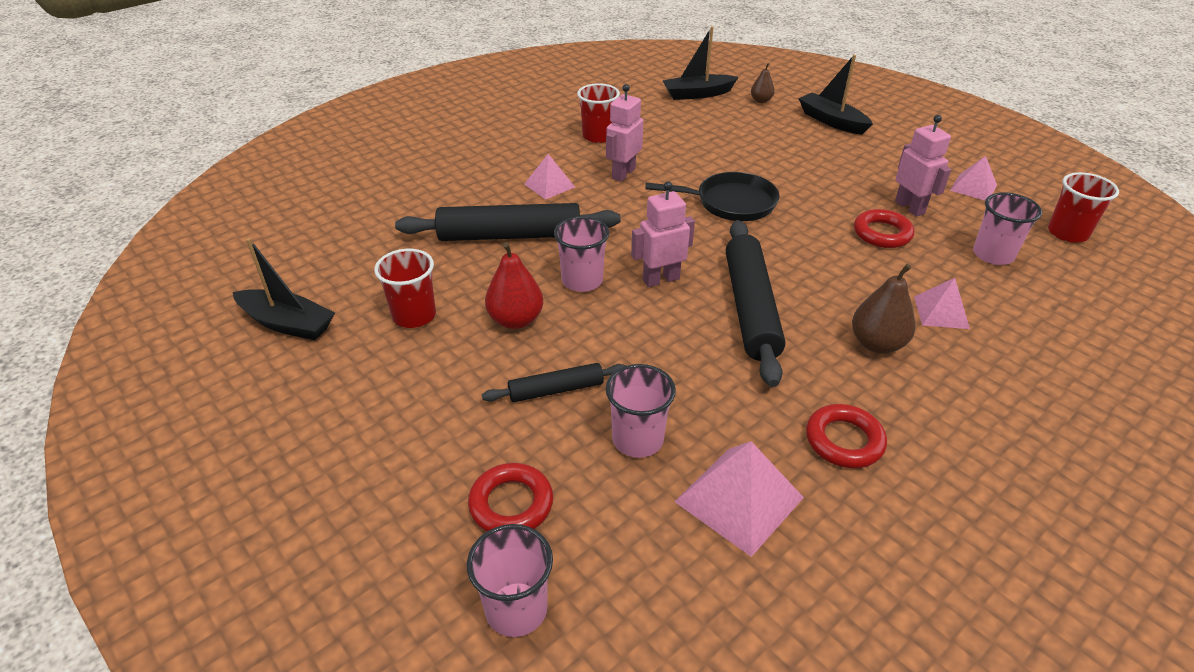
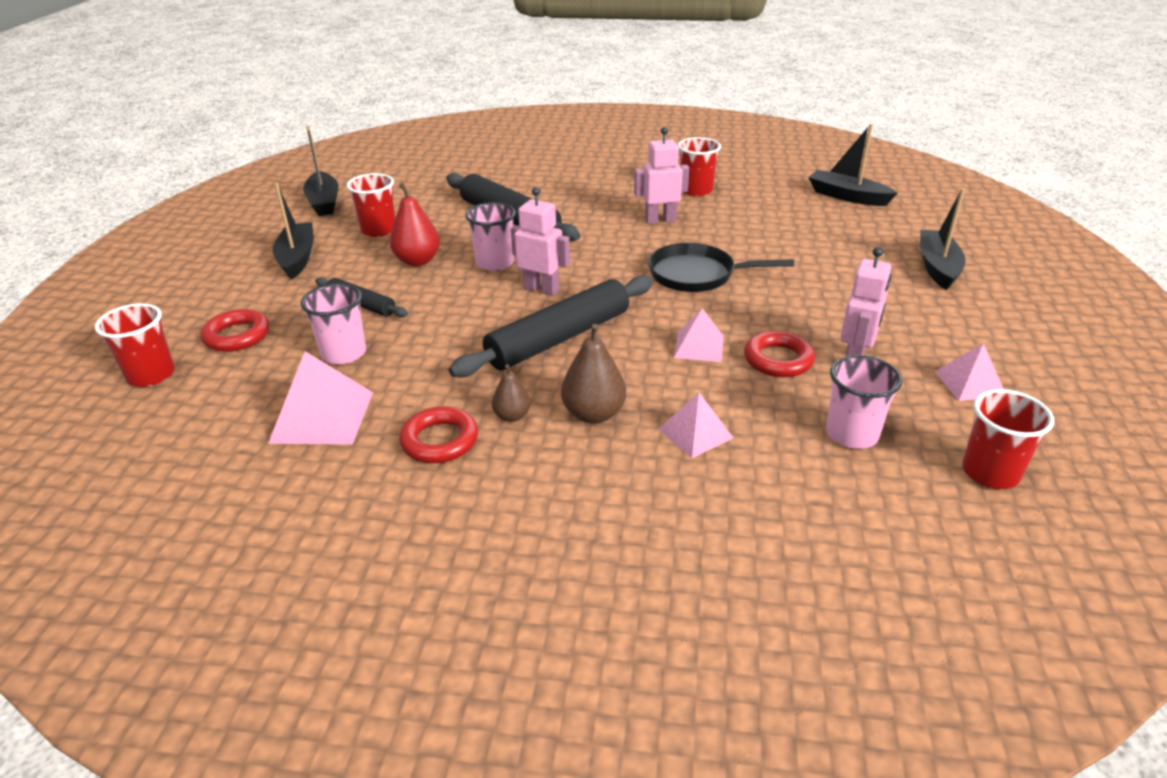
camera: 50 degrees right, 5 degrees down
(393, 393) = (297, 258): none -> black boat
(516, 609) = (151, 375): pink cup -> red cup
(549, 185) = (594, 204): pink pyramid -> pink pyramid (699, 346)
(730, 203) = (697, 275): black pan -> black pan turned 135 degrees clockwise
(761, 100) = (899, 224): brown pear -> brown pear (512, 416)

